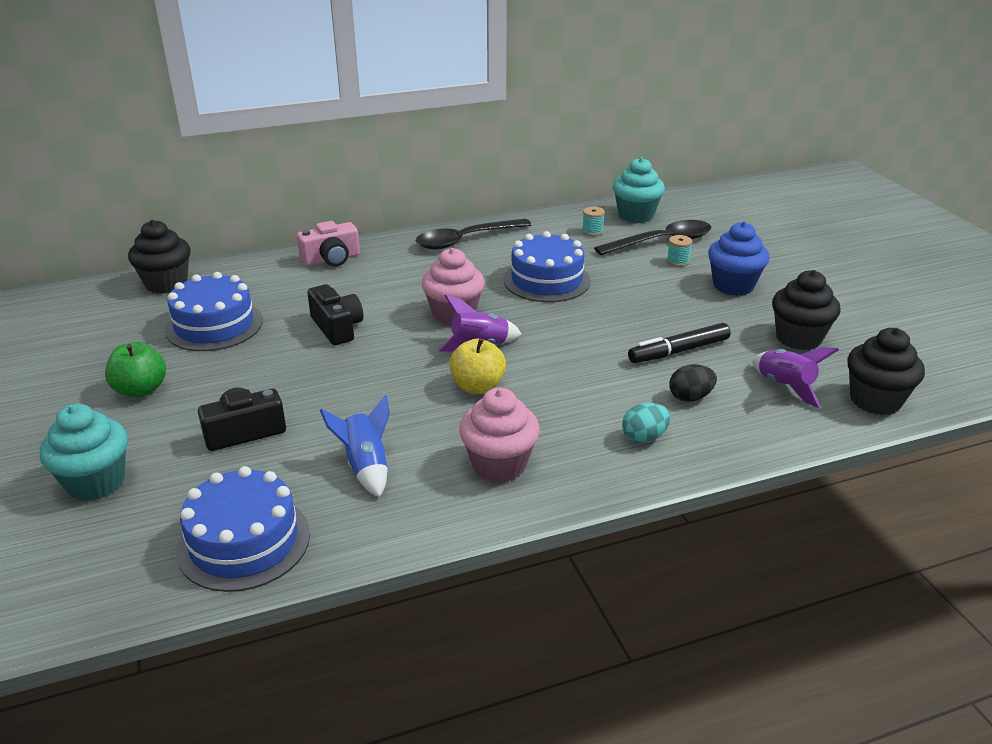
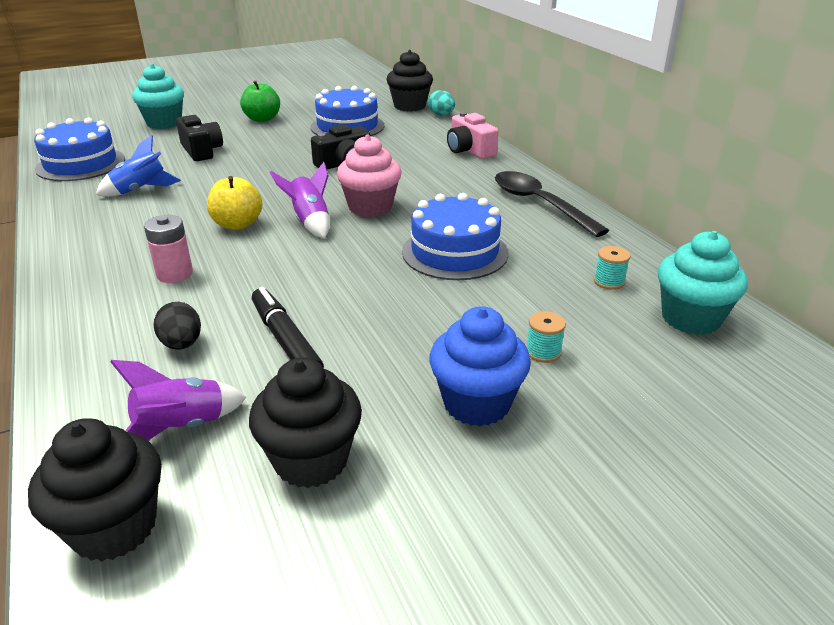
camera: 85 degrees right, 0 degrees up
(499, 465) = (114, 238): pink cupcake -> none
(578, 414) = (174, 274): none -> pink battery
(644, 437) = (119, 310): turquoise egg -> turquoise egg (441, 115)
(661, 242) = (606, 339): black spoon -> none

